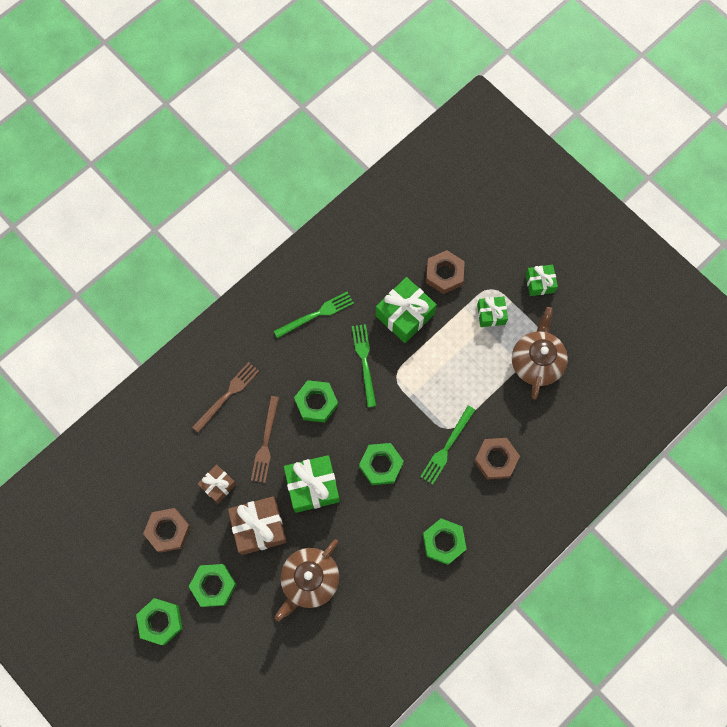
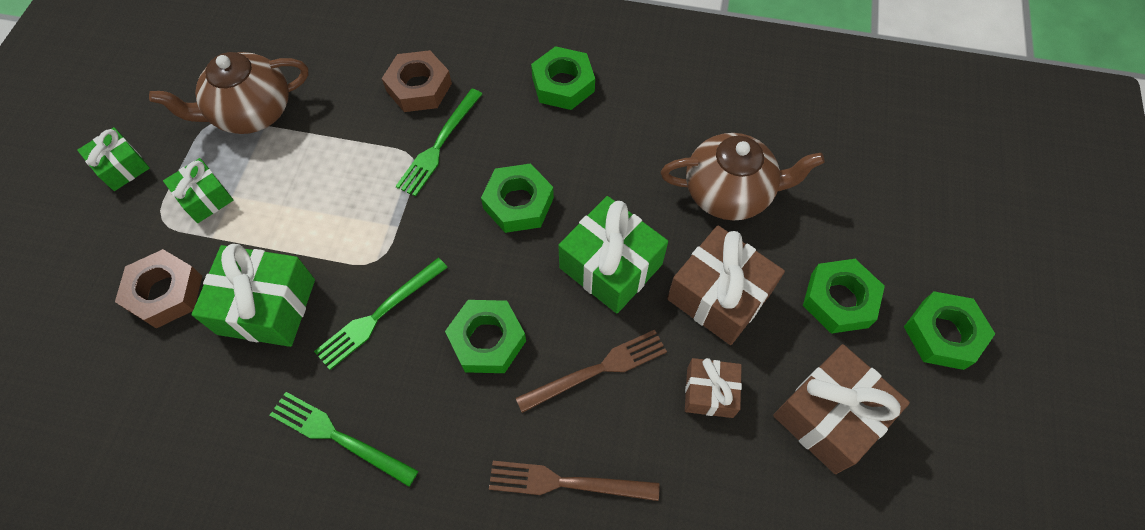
camera: 125 degrees left, 10 degrees down
(168, 531) = (829, 416): brown nut -> brown gift
(447, 447) = (439, 145): green fork -> green fork turned 120 degrees clockwise

